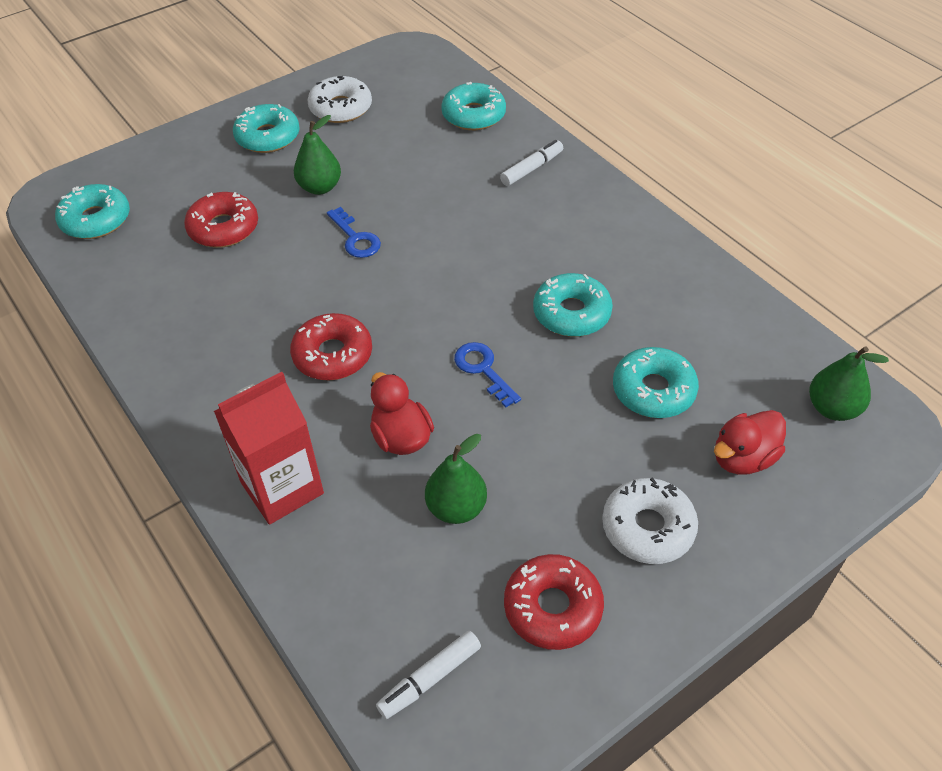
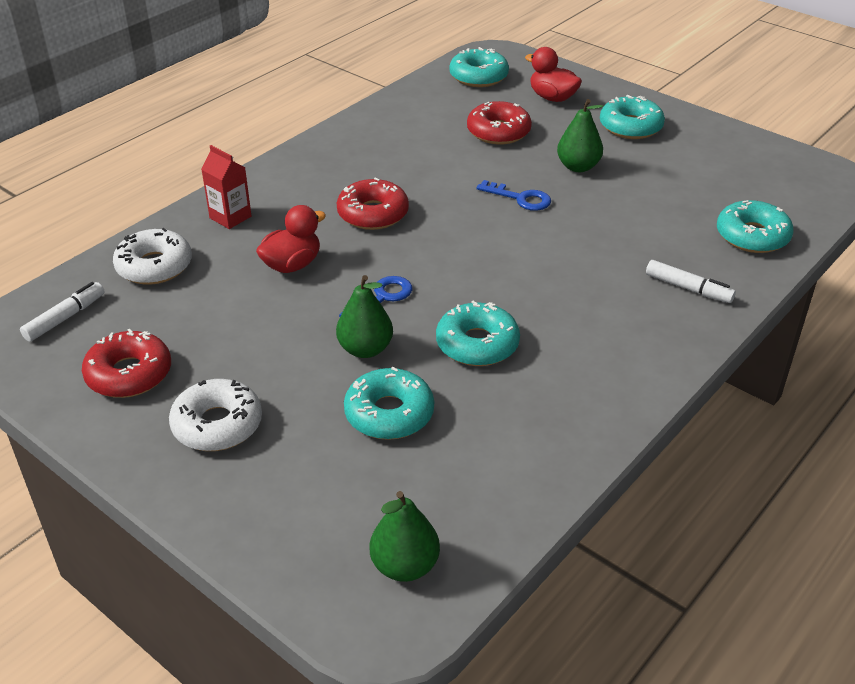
camera: 75 degrees right, 10 degrees down
(282, 488) = (230, 217): red carton -> red carton, size x0.60
(341, 108) = (701, 155): white donut -> white donut (154, 266)
(355, 238) = (520, 198): blue key -> blue key turned 105 degrees counterclockwise
(429, 678) = (65, 318): white marker -> white marker turned 90 degrees clockwise
(456, 508) = (223, 306): green pear -> green pear (365, 349)
(743, 458) = (314, 489): red duck -> red duck (552, 98)

